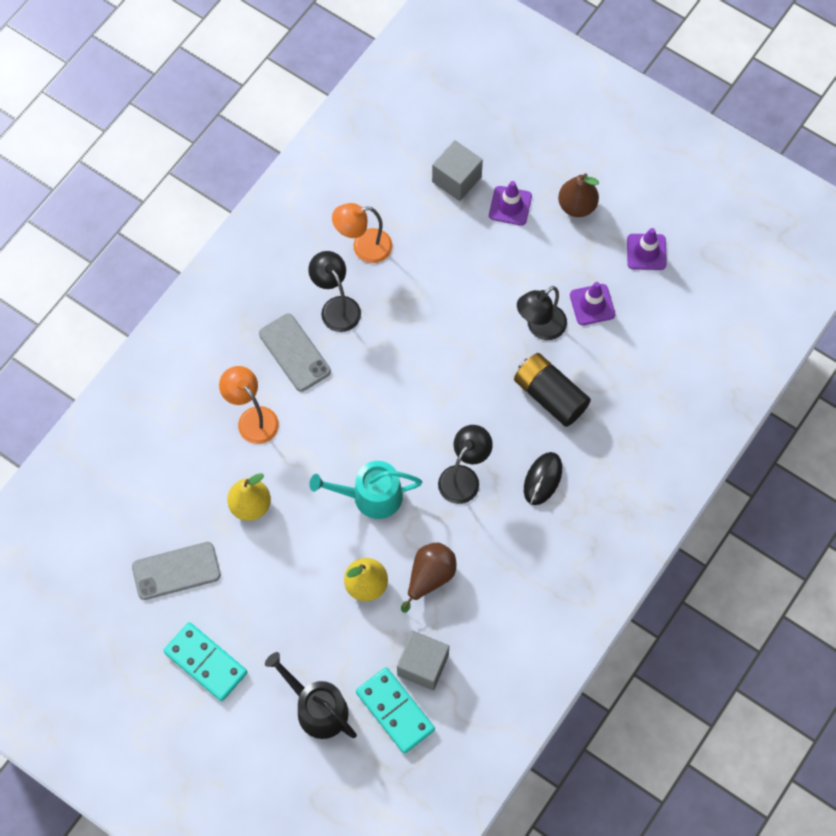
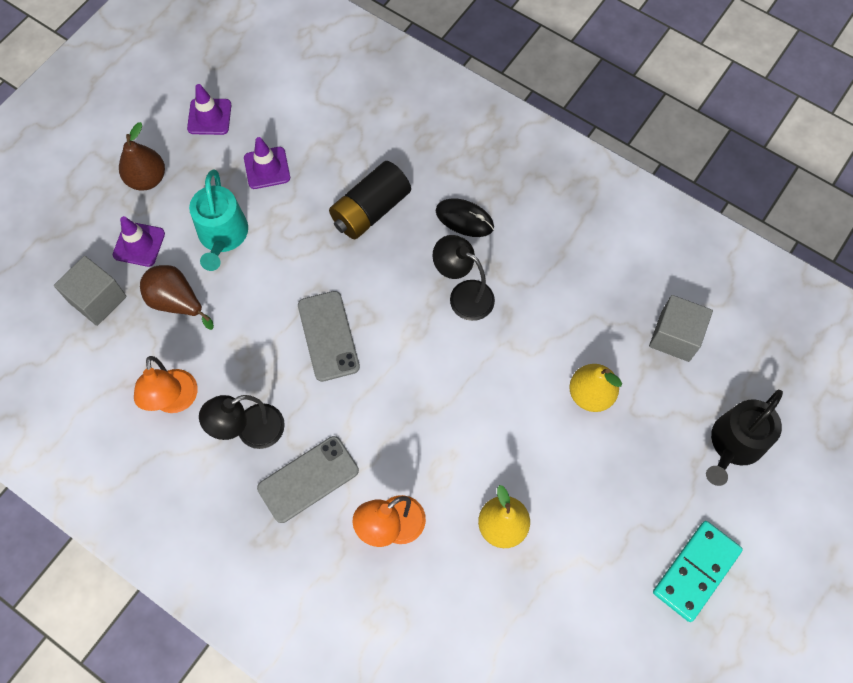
camera: 90 degrees left, 0 degrees up
(176, 571) = (588, 612): grey phone -> grey phone (328, 336)
(371, 496) = (487, 390): turquoise watering can -> turquoise watering can (222, 236)
(395, 711) = (727, 364): turquoise domino -> none
(430, 577) = (577, 329): brown pear -> brown pear (176, 302)
(540, 328) = (291, 218): black lamp -> none

